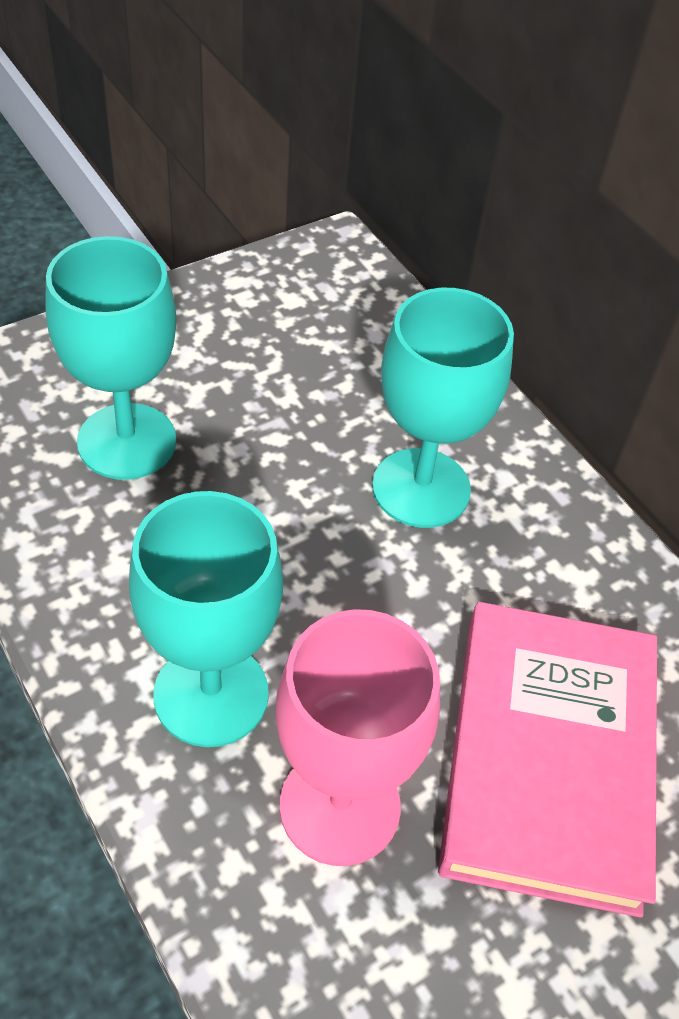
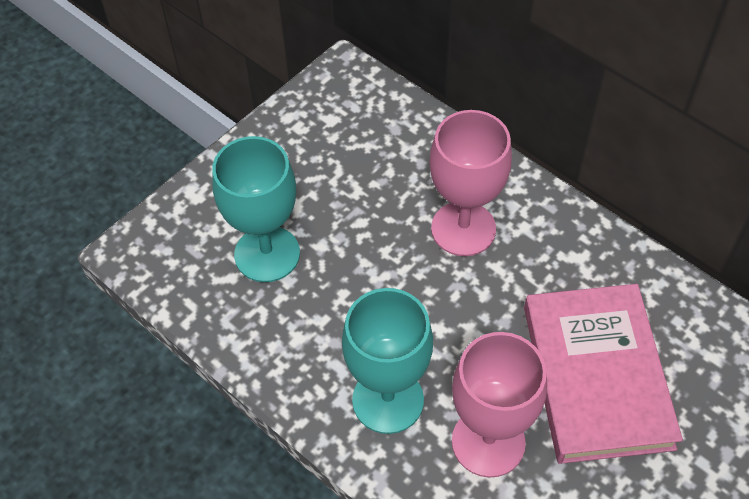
camera: 10 degrees left, 5 degrees up
(421, 488) = (463, 229): turquoise goblet -> pink goblet

